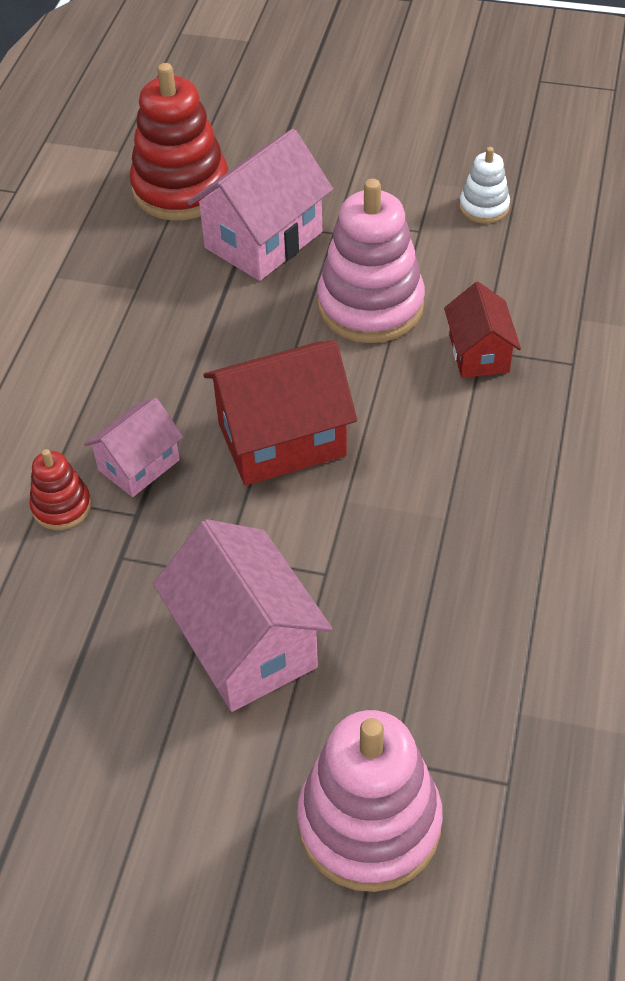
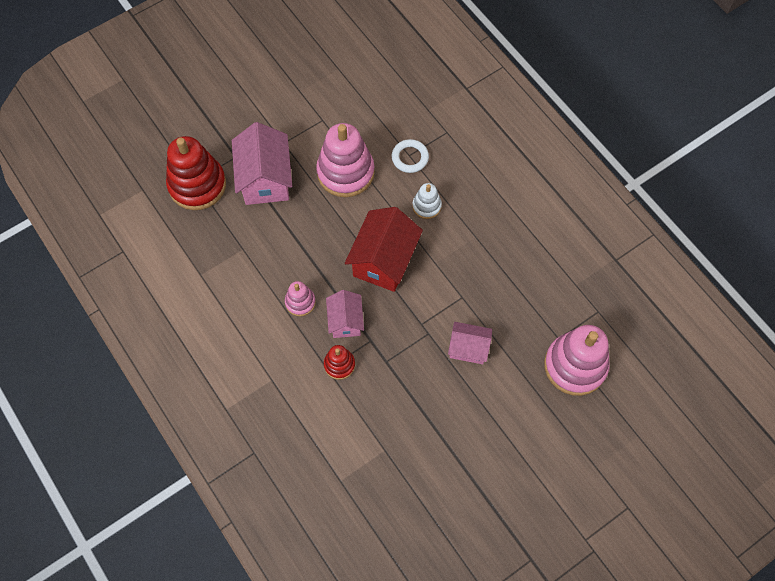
camera: 50 degrees left, 15 degrees up
(117, 397) = (300, 302): none -> pink stacking toy
(246, 644) = (468, 348): pink house -> pink house, size x0.59
(479, 353) = (410, 158): red house -> white ring
(484, 207) = (334, 86): white stacking toy -> white stacking toy (426, 206)

